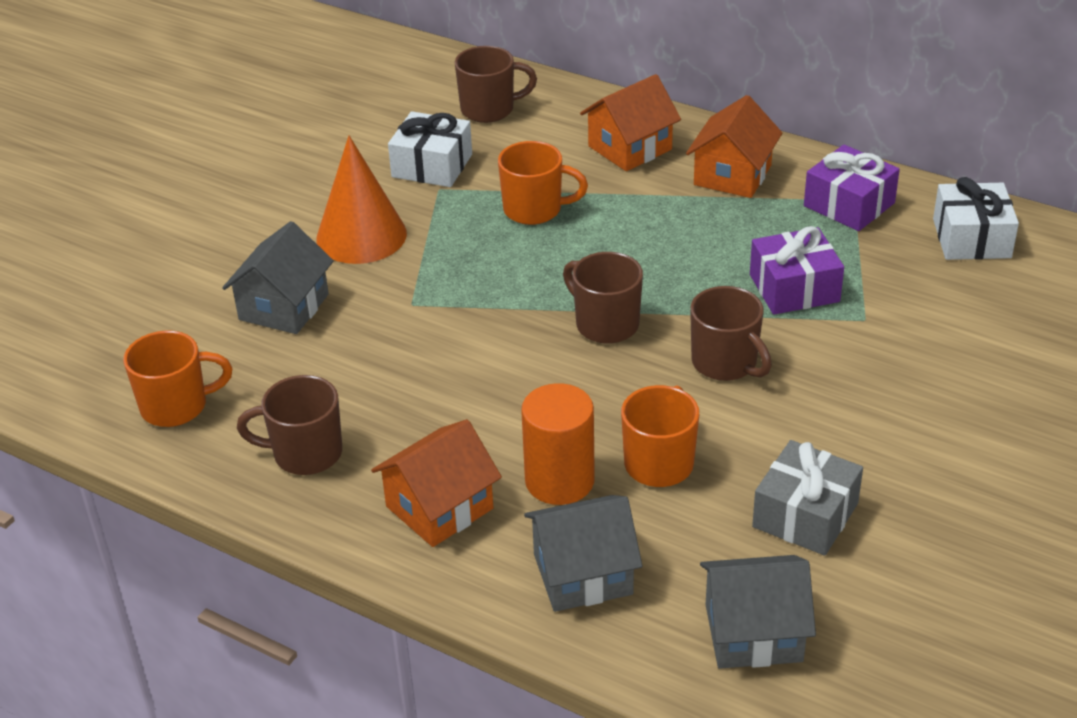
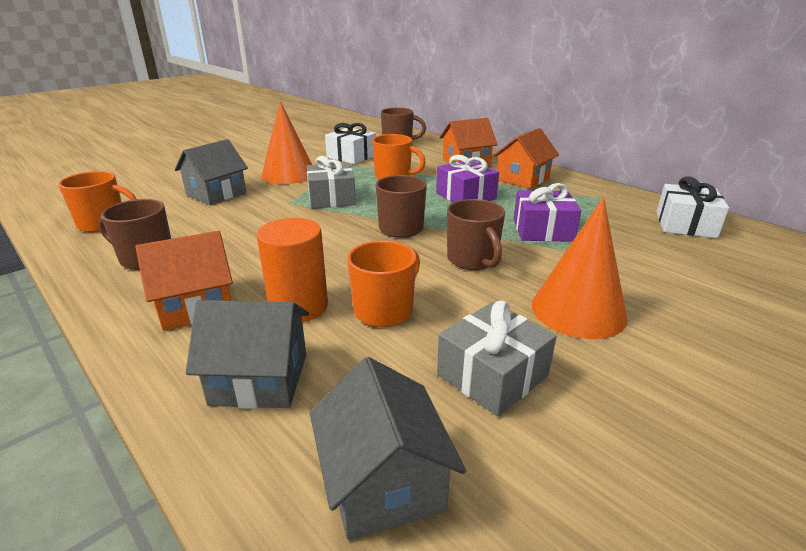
camera: 15 degrees right, 10 degrees down
(470, 281) = (331, 198): none -> grey gift
(753, 633) = (384, 481): grey house -> grey house turned 60 degrees clockwise
(849, 204) = (596, 199): purple gift -> purple gift (465, 196)
(868, 414) = (578, 310): none -> orange cone

